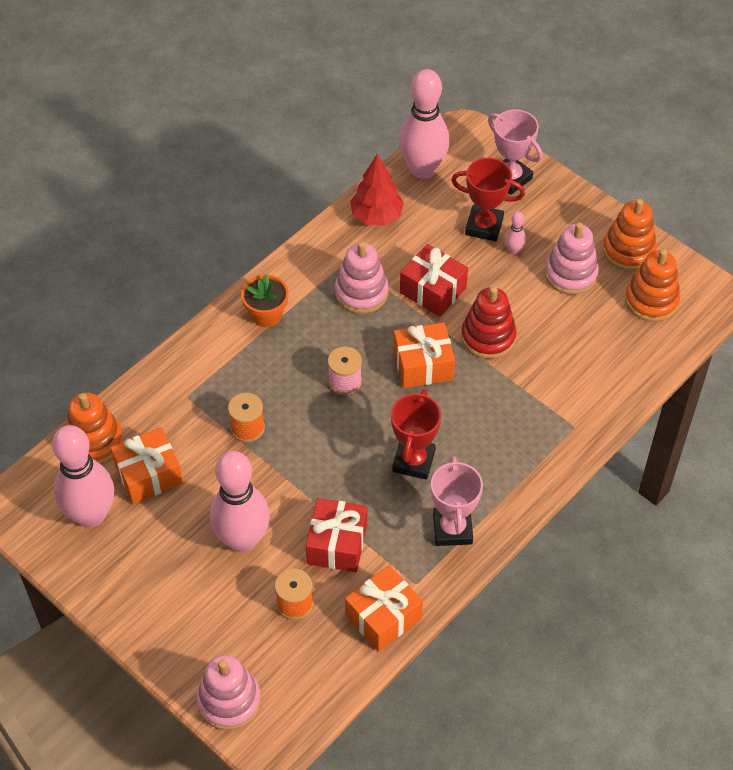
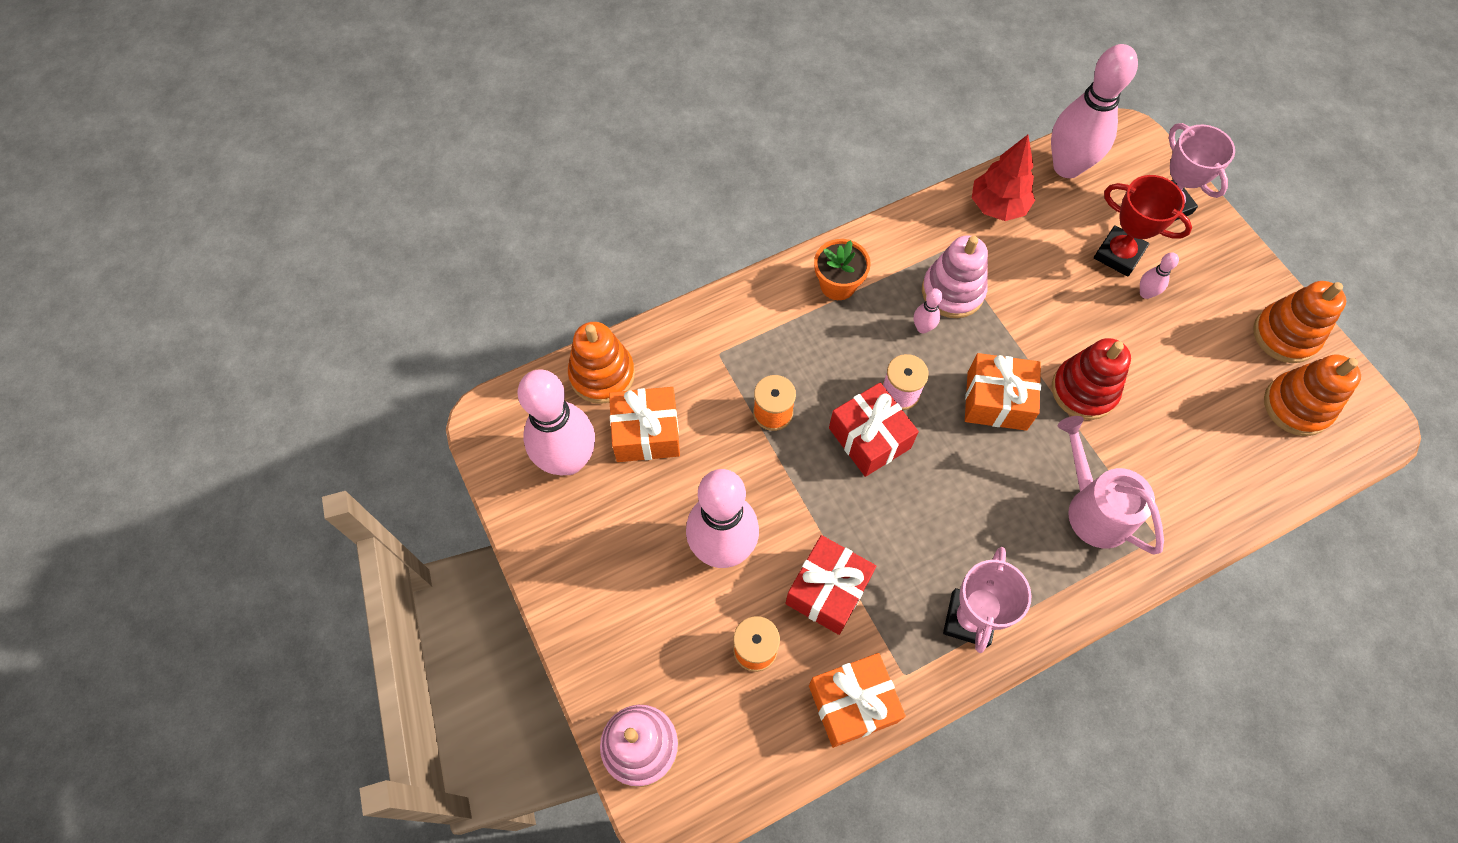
camera: 20 degrees right, 10 degrees up
(346, 327) = (922, 328): none -> pink bowling pin
(413, 461) = (949, 516): red trophy -> none
(433, 290) = (1035, 313): red gift -> red gift (869, 438)
(521, 421) = (1093, 508): none -> pink watering can
(570, 274) = (1206, 343): pink stacking toy -> none

